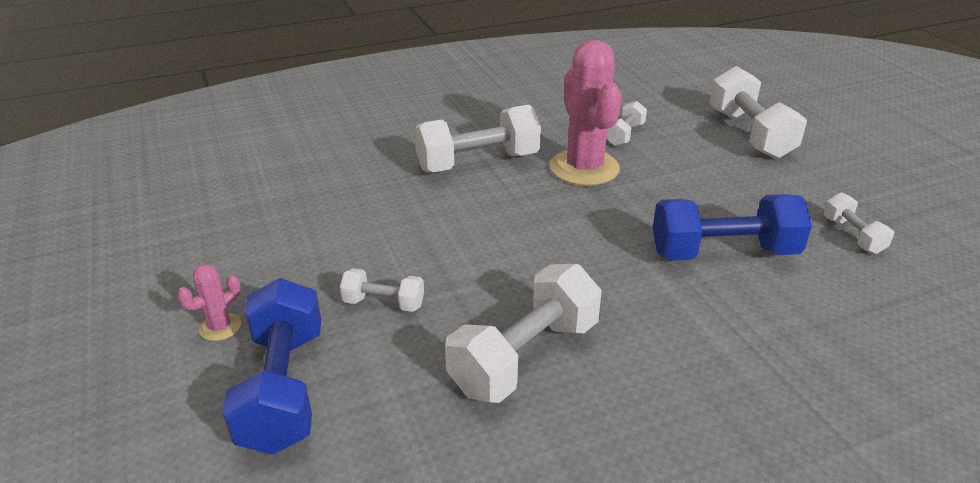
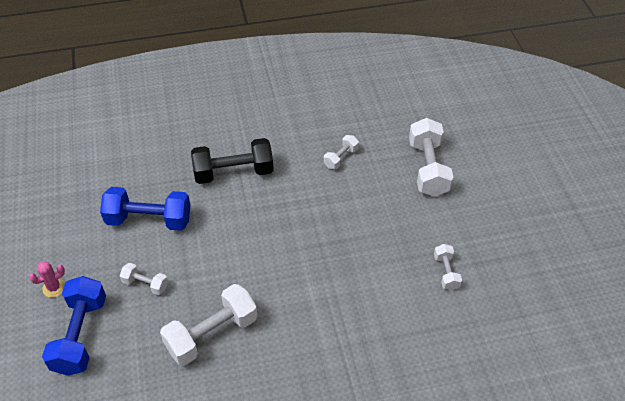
camera: 10 degrees right, 15 degrees up
(478, 162) = (233, 172): white dumbbell -> black dumbbell
(584, 168) = (301, 187): pink cactus -> none
(723, 253) = (357, 274): blue dumbbell -> blue dumbbell (149, 220)

